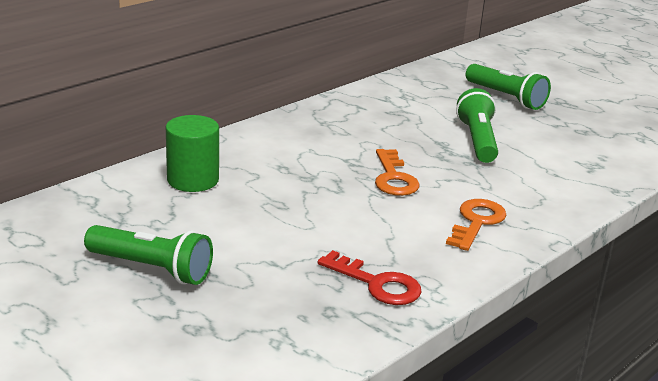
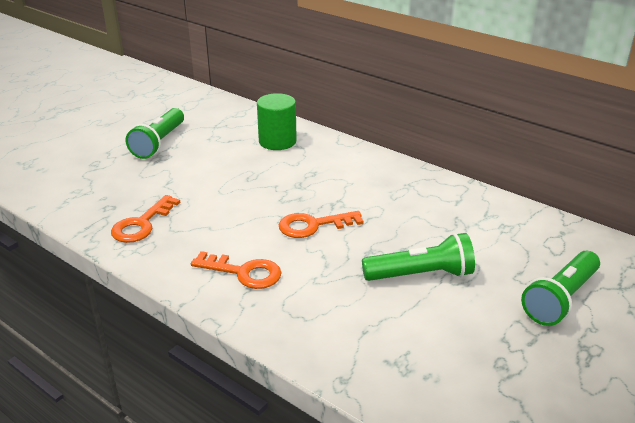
camera: 85 degrees right, 5 degrees up
(377, 284) = (142, 224): red key -> orange key

